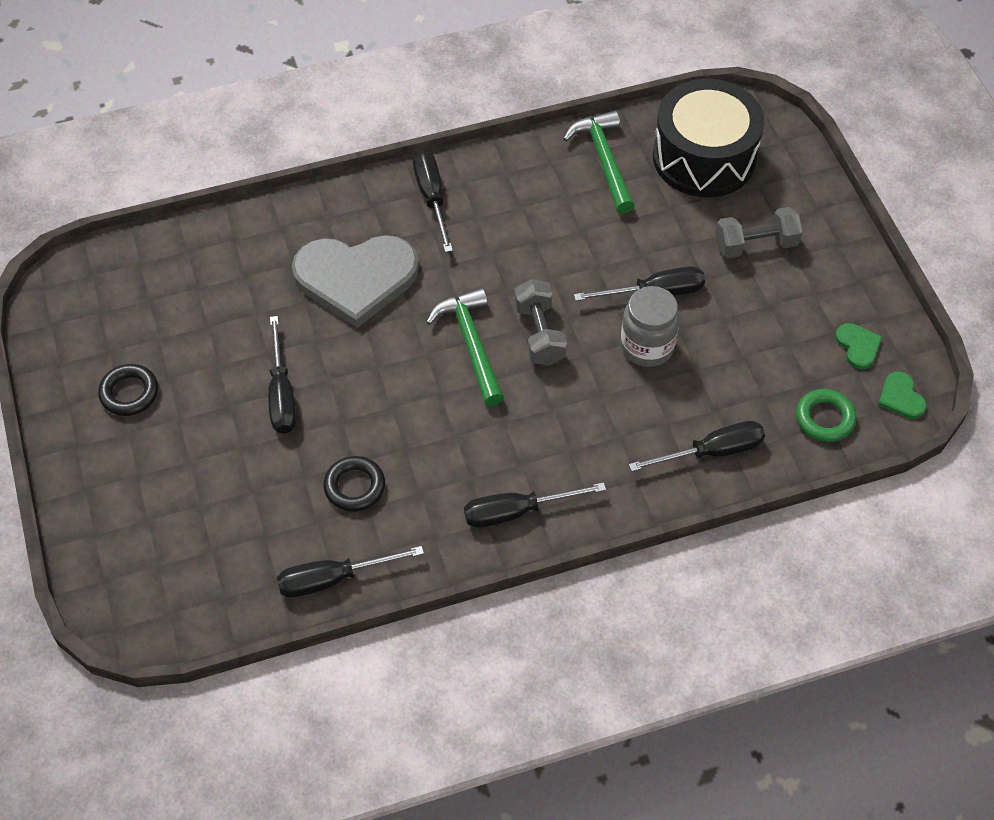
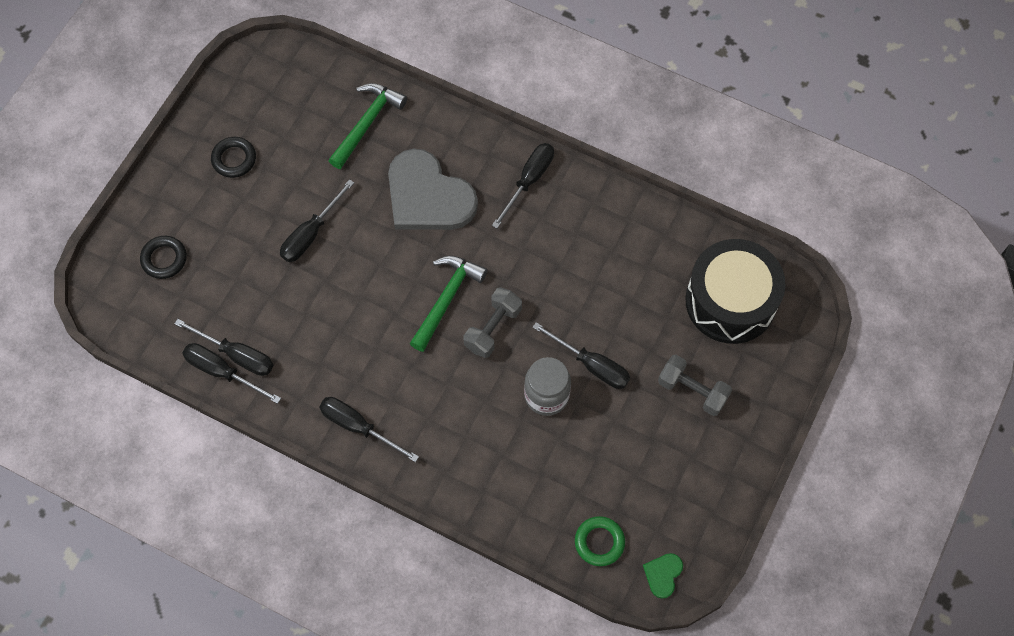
camera: 45 degrees right, 10 degrees up
(354, 487) = (289, 328): black ring -> black ring (164, 259)
(604, 160) = (663, 247): green hammer -> green hammer (367, 123)
(712, 452) = (507, 497): black screwdriver -> black screwdriver (237, 355)
(858, 346) = (676, 517): green heart -> none

